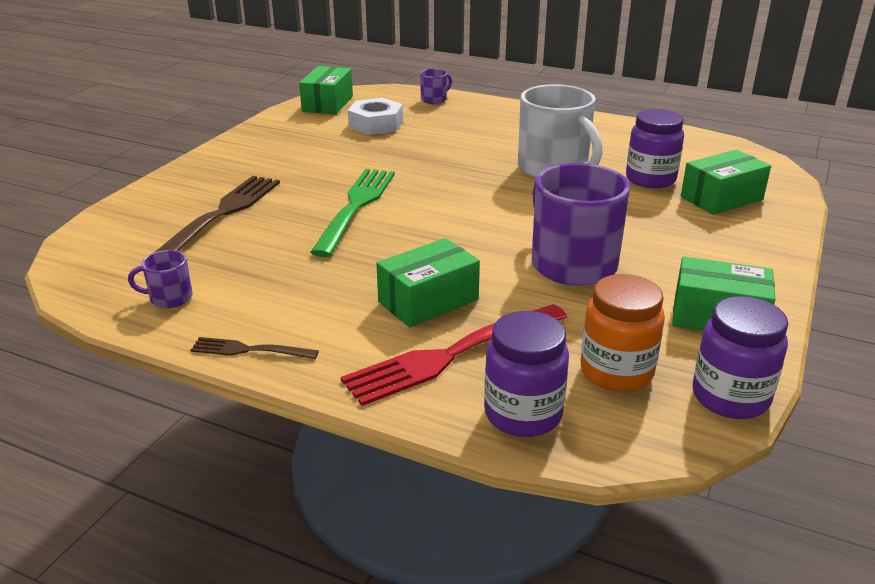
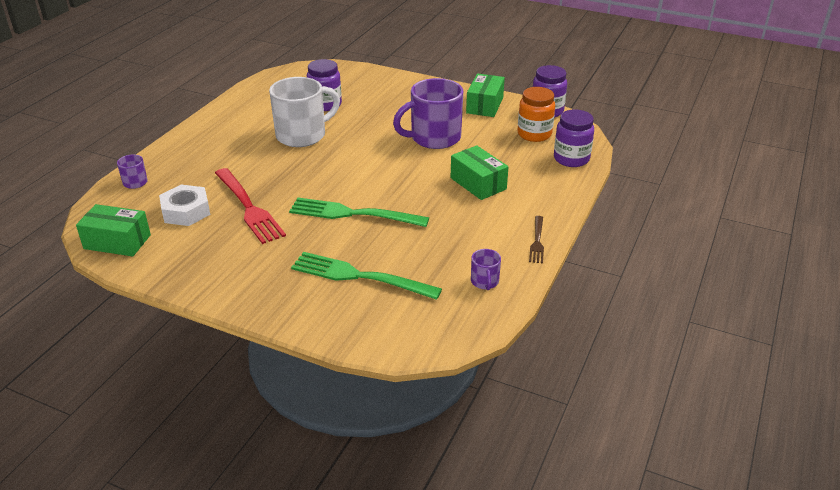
camera: 90 degrees left, 5 degrees up
(221, 214) = (360, 276): brown fork -> green fork
(452, 355) = (529, 176): red fork -> red fork (249, 207)
(721, 198) = (355, 87): green box -> none

